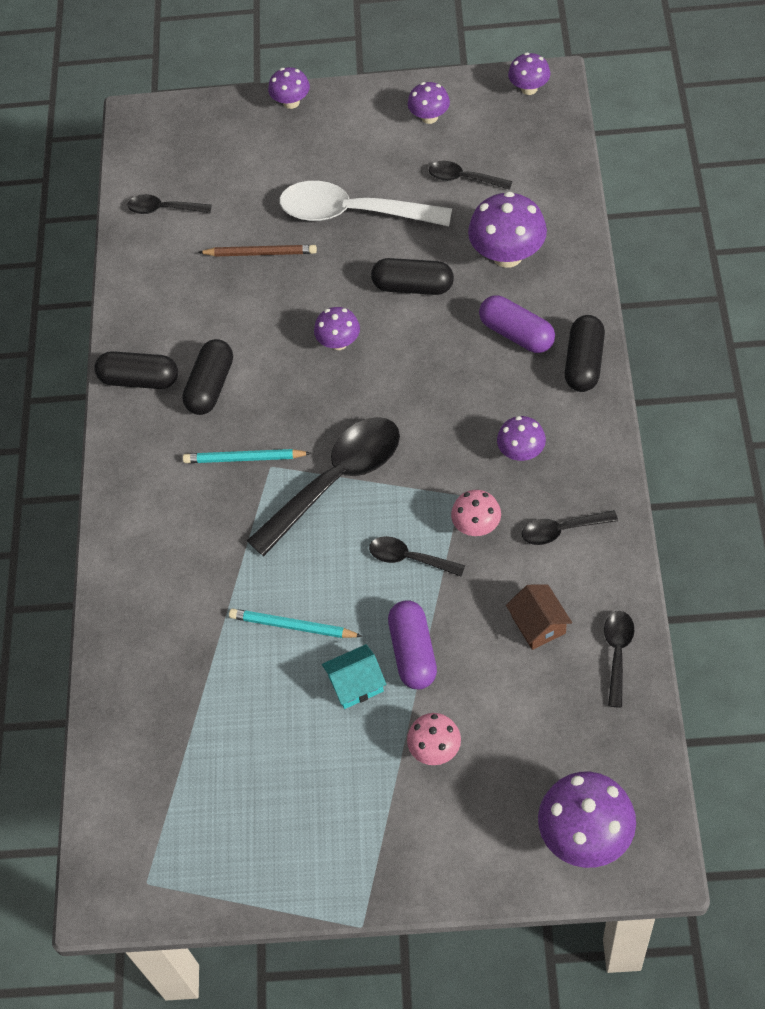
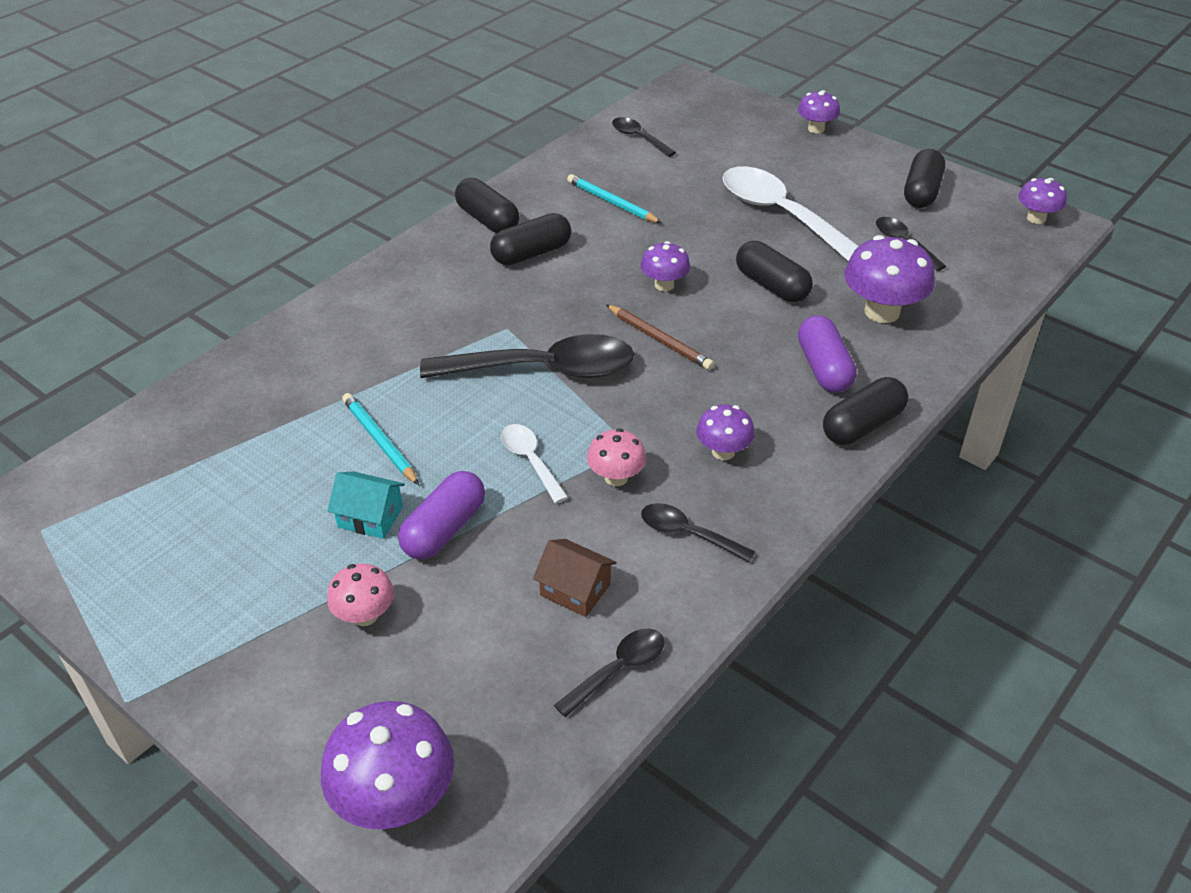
camera: 35 degrees right, 15 degrees down
(244, 458) = (494, 311): turquoise pencil -> turquoise pencil (611, 202)
(260, 253) = (676, 199): brown pencil -> brown pencil (659, 340)
(409, 558) = (530, 461): black spoon -> white spoon
(429, 117) = (921, 192): purple mushroom -> black capsule
(538, 624) = (575, 590): brown house -> brown house turned 75 degrees counterclockwise

